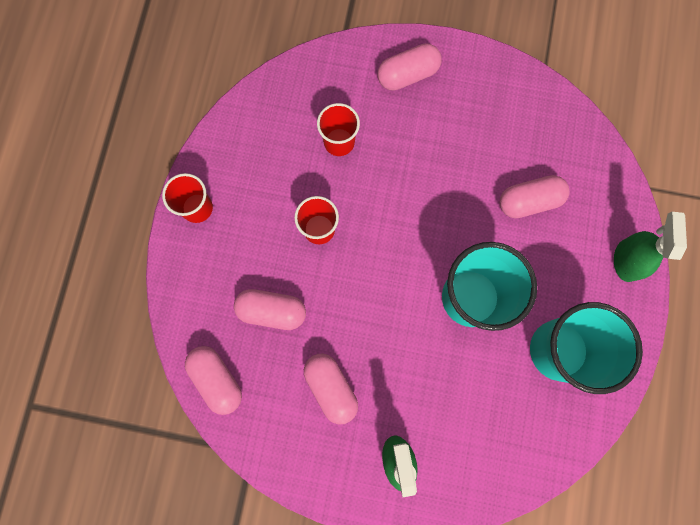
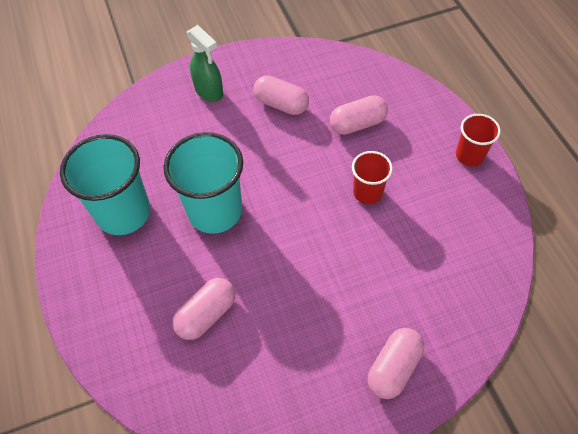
camera: 150 degrees right, 20 degrees down
(217, 379) = (360, 70): pink capsule -> none
(339, 142) = (406, 267): red cup -> none
(626, 260) = (92, 314): green spray bottle -> none

